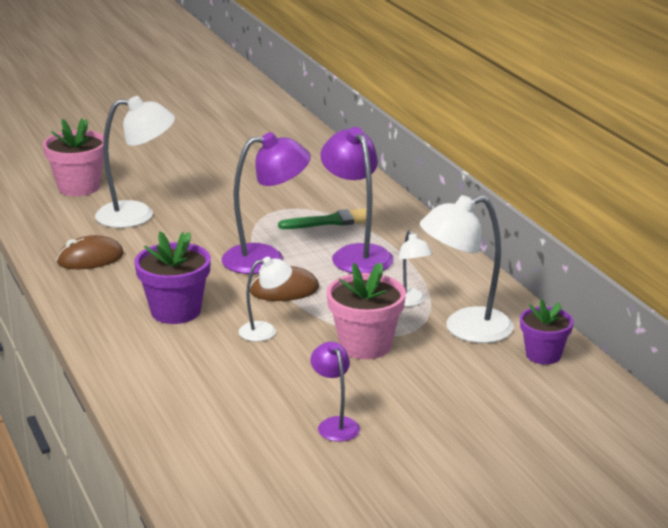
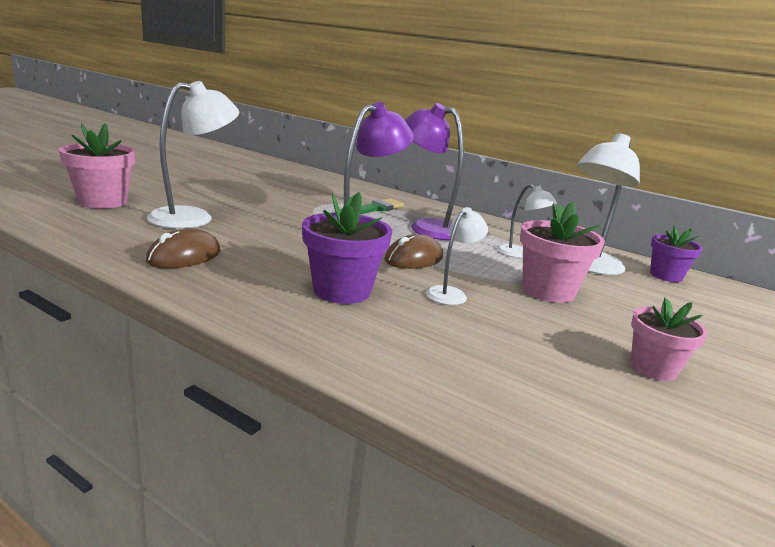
camera: 35 degrees left, 5 degrees down
(335, 424) = (653, 368): purple lamp -> pink flower pot

